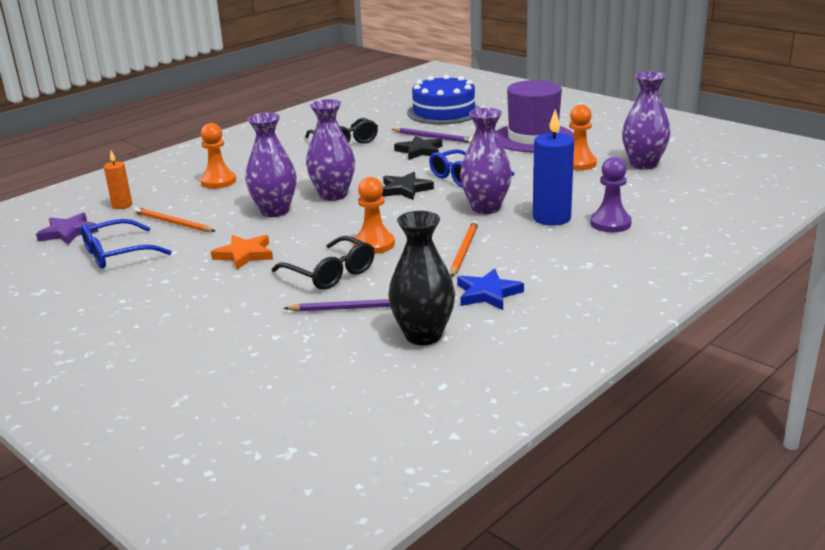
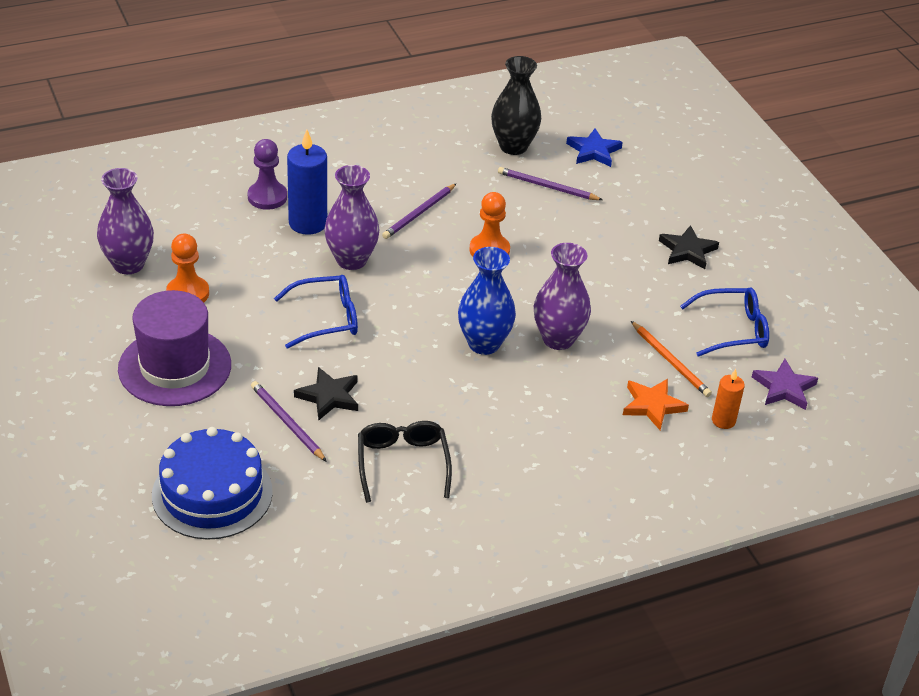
camera: 160 degrees left, 15 degrees up
(218, 181) = (601, 428): orange pawn -> none
(244, 255) = (611, 281): orange star -> orange star (652, 405)
(330, 273) = (546, 229): black glasses -> none
(333, 195) = (484, 343): purple vase -> blue vase
(405, 189) = (403, 323): black star -> black star (687, 250)
(464, 250) = (419, 213): orange pencil -> purple pencil
(488, 293) = (439, 164): blue star -> blue star (593, 151)

